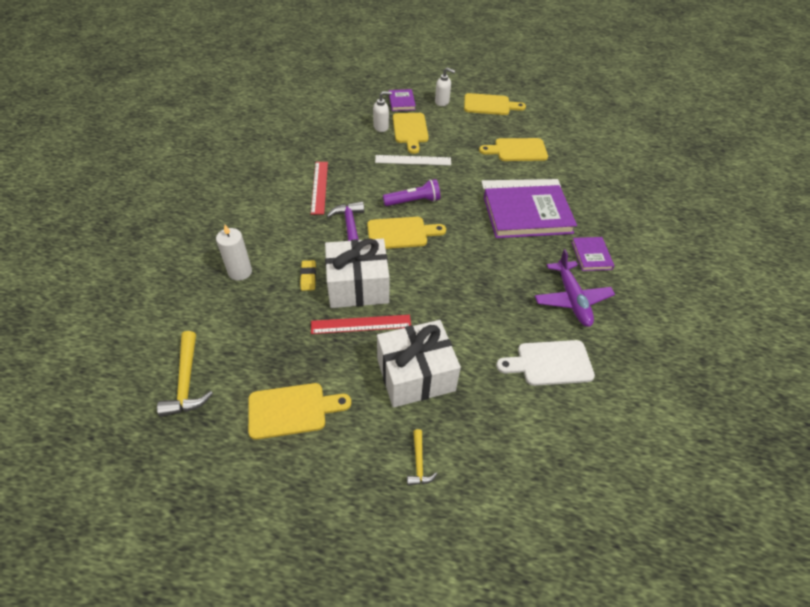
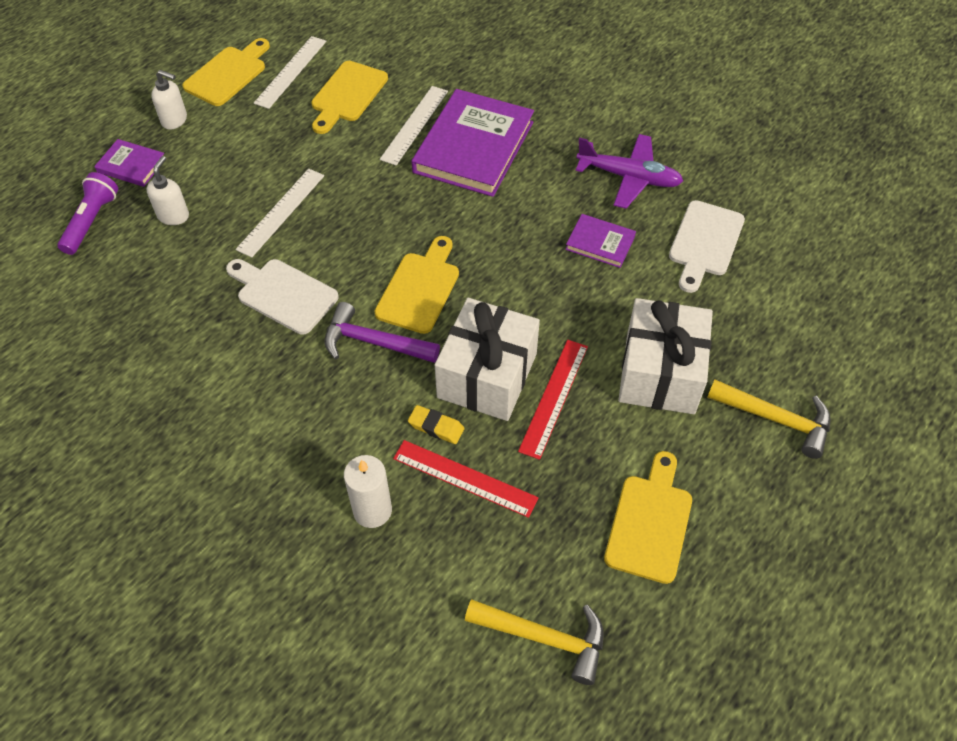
camera: 60 degrees left, 5 degrees up
(319, 187) = (255, 346): red ruler -> red ruler (465, 478)
(359, 183) = (283, 294): none -> white cutting board
(410, 130) = (210, 185): yellow cutting board -> none
(413, 201) = (367, 249): purple flashlight -> purple flashlight (91, 221)
(419, 463) = (776, 419): yellow hammer -> yellow hammer, size x1.78
(442, 102) = (175, 120): white soap dispenser -> white soap dispenser turned 60 degrees clockwise
(513, 124) = (291, 72): none -> white ruler
(591, 255) = (576, 126): purple book -> purple book (600, 243)

